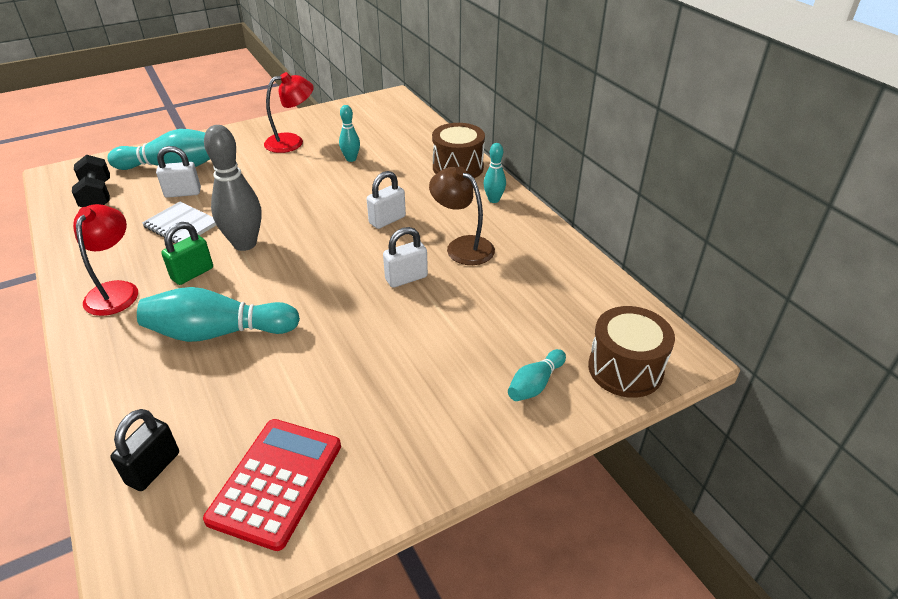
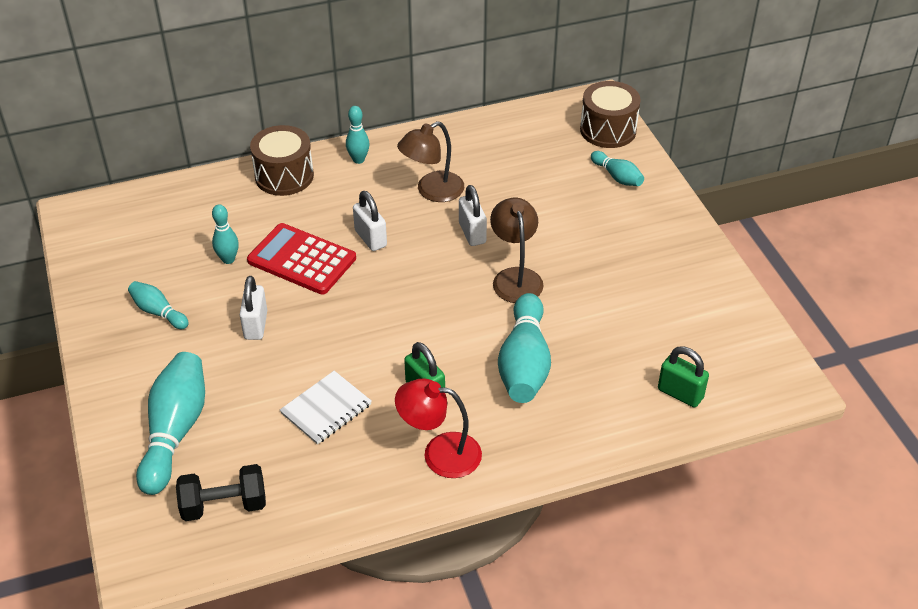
camera: 80 degrees left, 5 degrees up
(153, 468) = (680, 393): black padlock -> green padlock
(183, 193) = (250, 414): white padlock -> white padlock (256, 325)
(245, 244) = (381, 350): grey bowling pin -> none
(276, 482) = (697, 321): red calculator -> red calculator (302, 260)
(292, 142) = (158, 312): red lamp -> turquoise bowling pin
(344, 314) = (515, 277): none -> brown lamp

